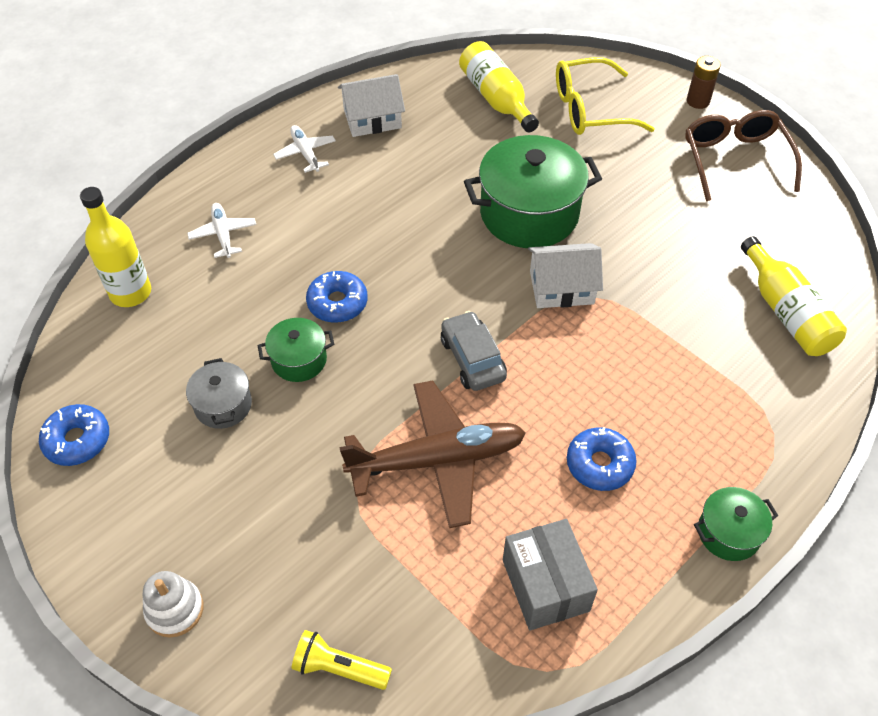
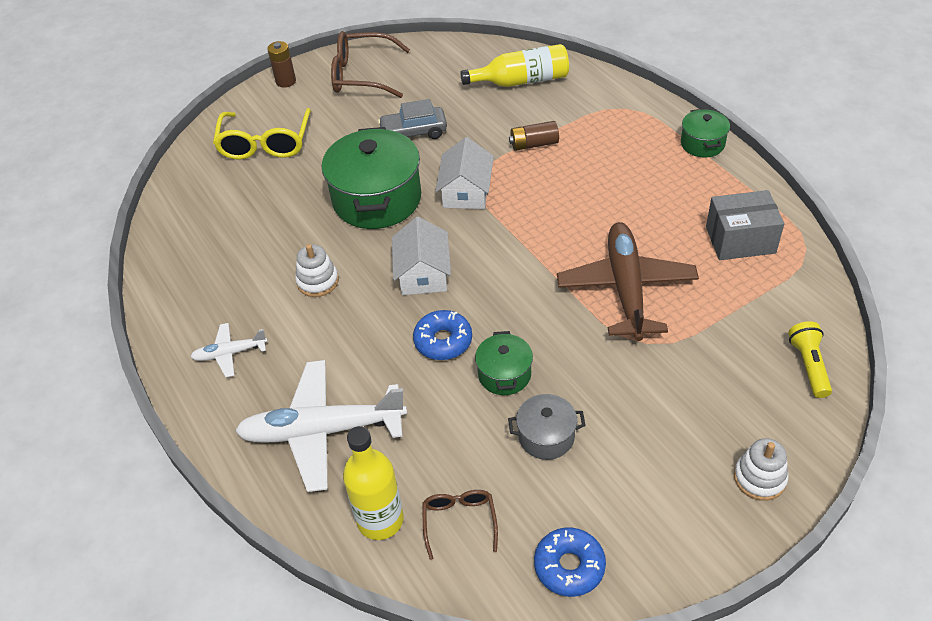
camera: 75 degrees left, 5 degrees down
(127, 349) = (459, 521): none -> brown glasses
(223, 235) = (323, 431): white plane -> white plane, size x2.06
(339, 668) = (809, 365): yellow flashlight -> yellow flashlight turned 150 degrees clockwise
(372, 119) = (204, 295): white house -> white house (423, 273)
(402, 192) = (318, 281): none -> white stacking toy
(472, 359) = (528, 255): grey car -> grey car (413, 132)
(496, 99) = (220, 201): yellow bottle -> none
(599, 464) = (641, 196): blue donut -> none
(665, 340) = (534, 144): none -> brown battery

